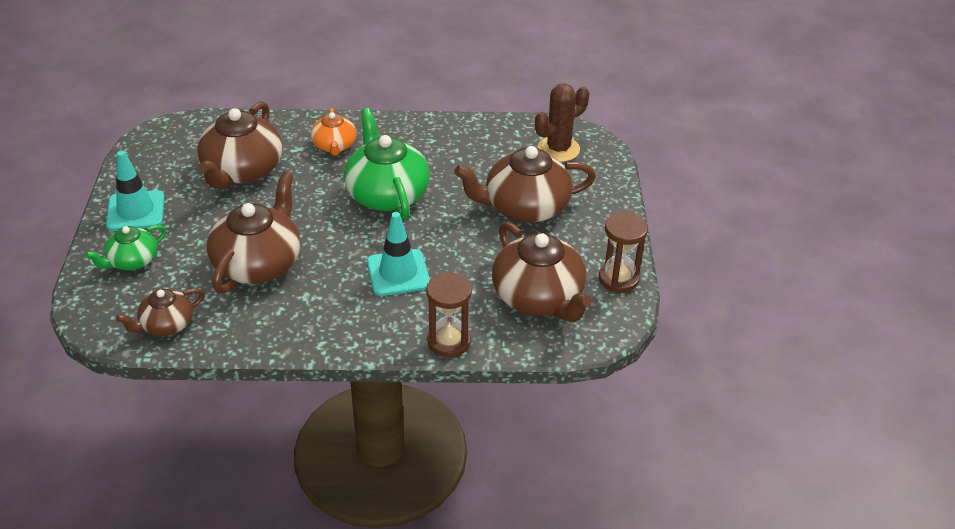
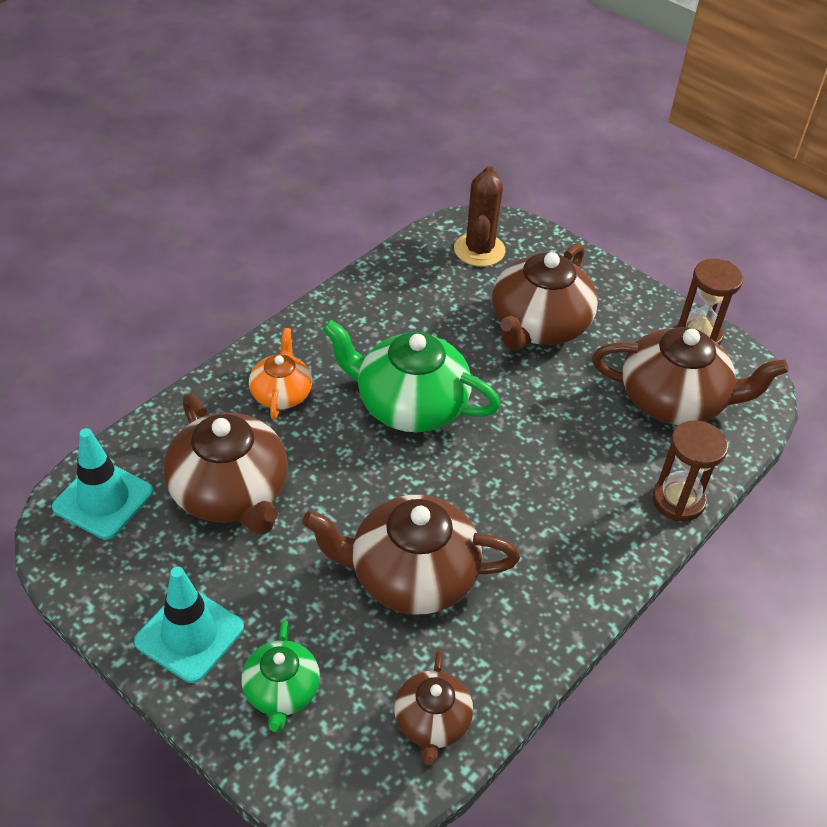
camera: 50 degrees left, 5 degrees up
(258, 263) = (411, 575): brown teapot -> brown teapot turned 60 degrees counterclockwise
(334, 146) = (281, 393): orange teapot -> orange teapot turned 120 degrees counterclockwise
(398, 273) = (542, 474): turquoise traffic cone -> turquoise traffic cone (103, 499)

